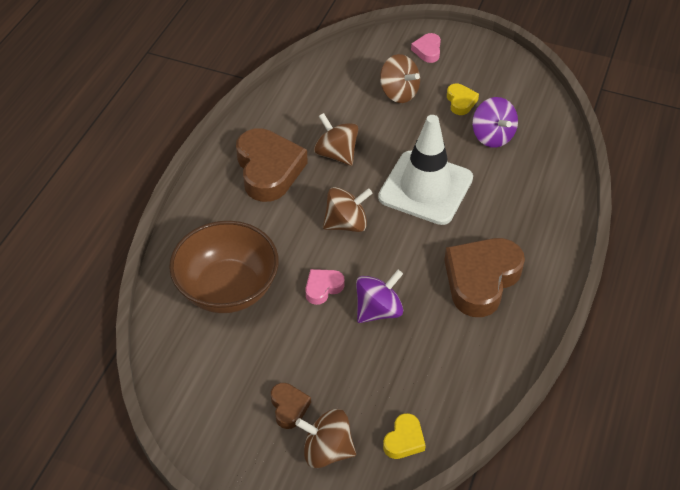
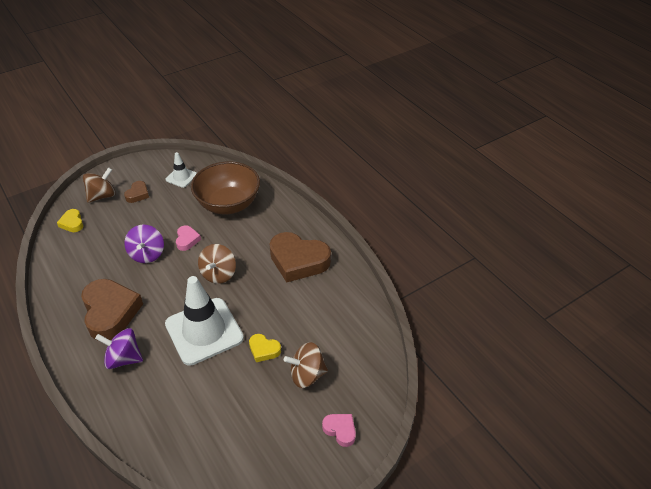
camera: 125 degrees right, 5 degrees down
(214, 381) = (181, 177): none -> white traffic cone
(289, 407) = (138, 194): brown heart -> brown heart turned 90 degrees counterclockwise
(336, 154) = (280, 301): brown spinning top -> none
(460, 102) = (261, 411): yellow heart -> yellow heart (264, 350)
(492, 136) = (207, 406): purple spinning top -> purple spinning top (123, 359)

